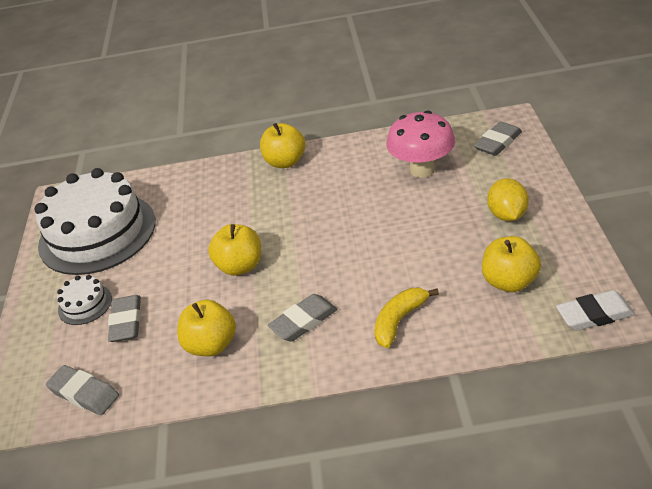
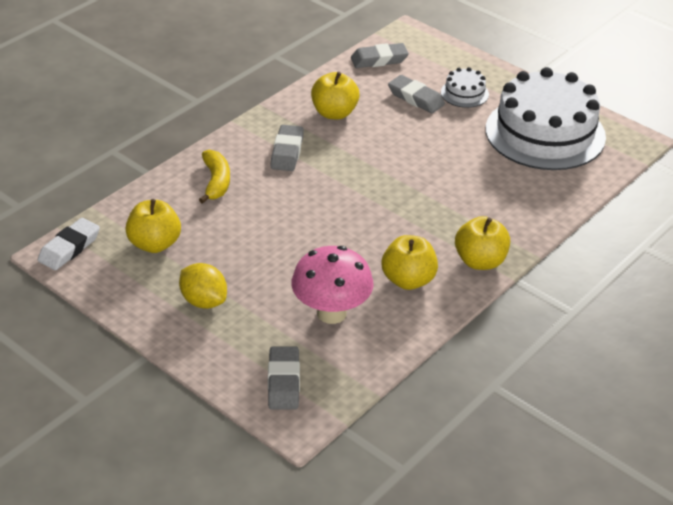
camera: 130 degrees right, 0 degrees up
(240, 266) = (387, 163): yellow apple -> yellow apple (408, 280)

